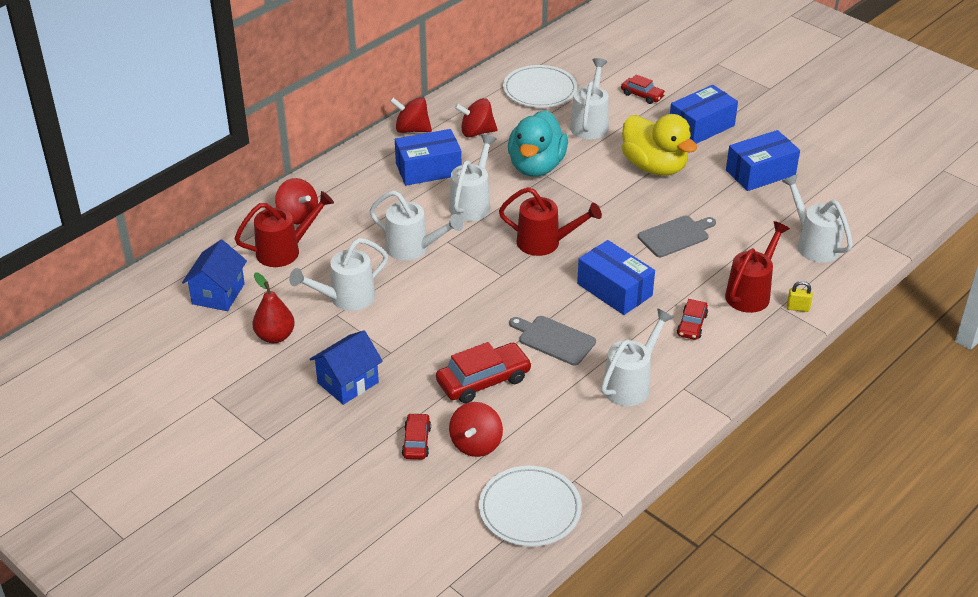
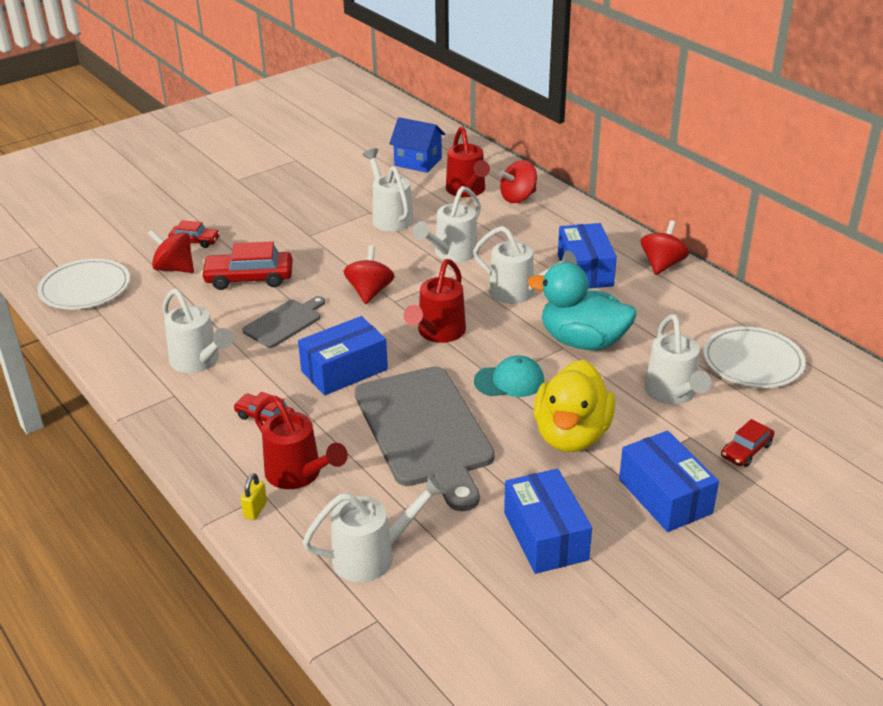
camera: 100 degrees right, 5 degrees down
(275, 336) = (354, 185): red pear -> none
(348, 382) = (281, 214): blue house -> none
(476, 132) = (655, 306): red spinning top -> red spinning top (370, 292)
(483, 380) = (249, 278): red car -> red car turned 105 degrees clockwise
(590, 124) = (673, 394): white watering can -> white watering can turned 60 degrees clockwise
(600, 199) = (509, 381): none -> turquoise cap
(654, 167) = (571, 435): yellow duck -> yellow duck turned 45 degrees counterclockwise
(675, 236) = (425, 430): grey cutting board -> grey cutting board, size x1.98

